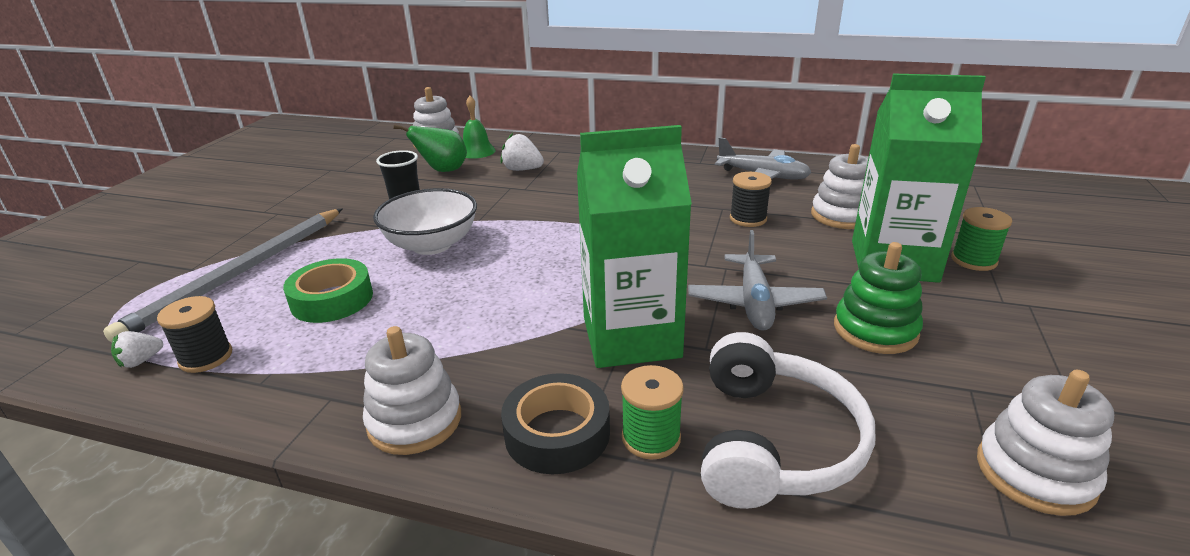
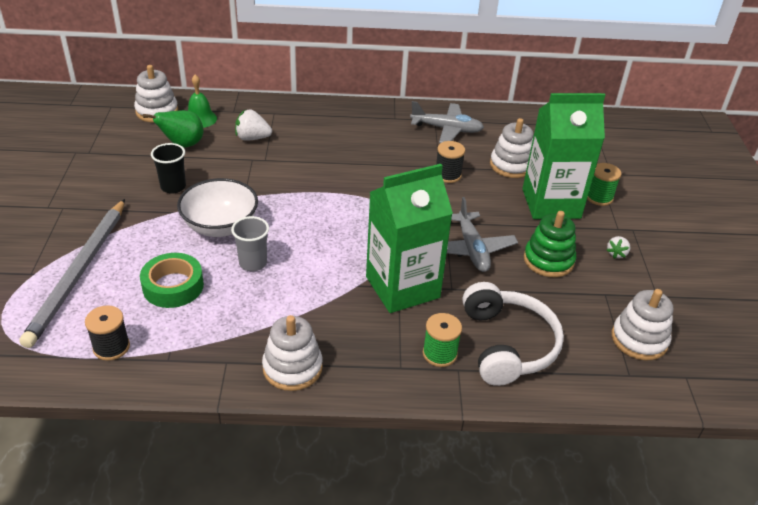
camera: 20 degrees left, 10 degrees up
(141, 361) = (62, 358): white strawberry -> white strawberry (616, 253)
(445, 286) = (253, 263): none -> grey cup
(557, 433) = (384, 360): black tape -> none

